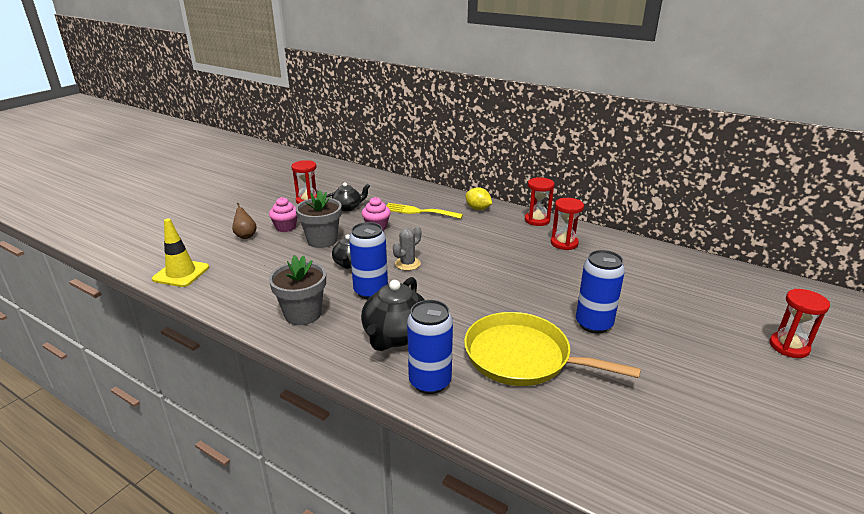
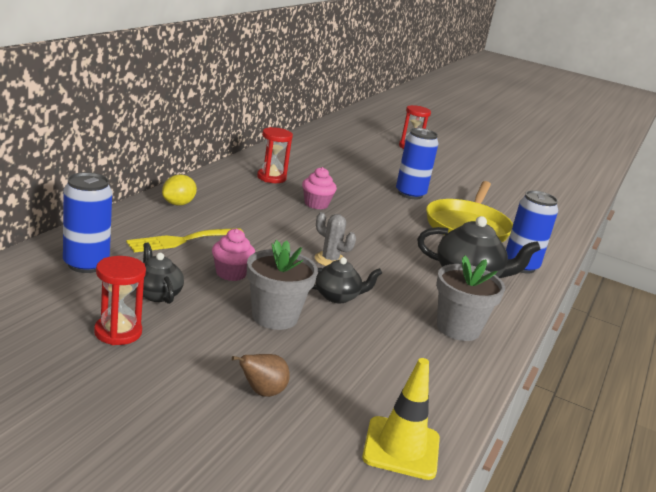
camera: 100 degrees left, 5 degrees down
(285, 227) = (229, 351): pink cupcake -> pink cupcake (316, 204)
(371, 291) = (396, 285): blue can -> blue can (86, 264)
(418, 211) = (181, 241): yellow fork -> yellow fork turned 45 degrees clockwise
(537, 220) = (215, 179): red hourglass -> none

